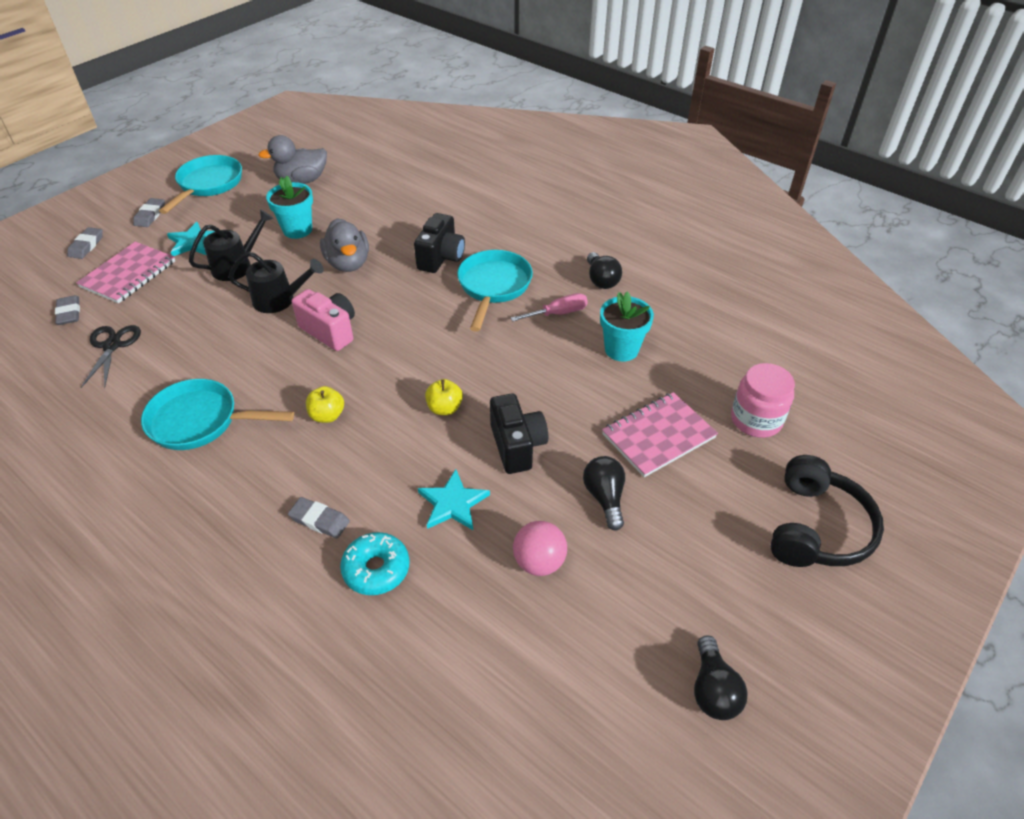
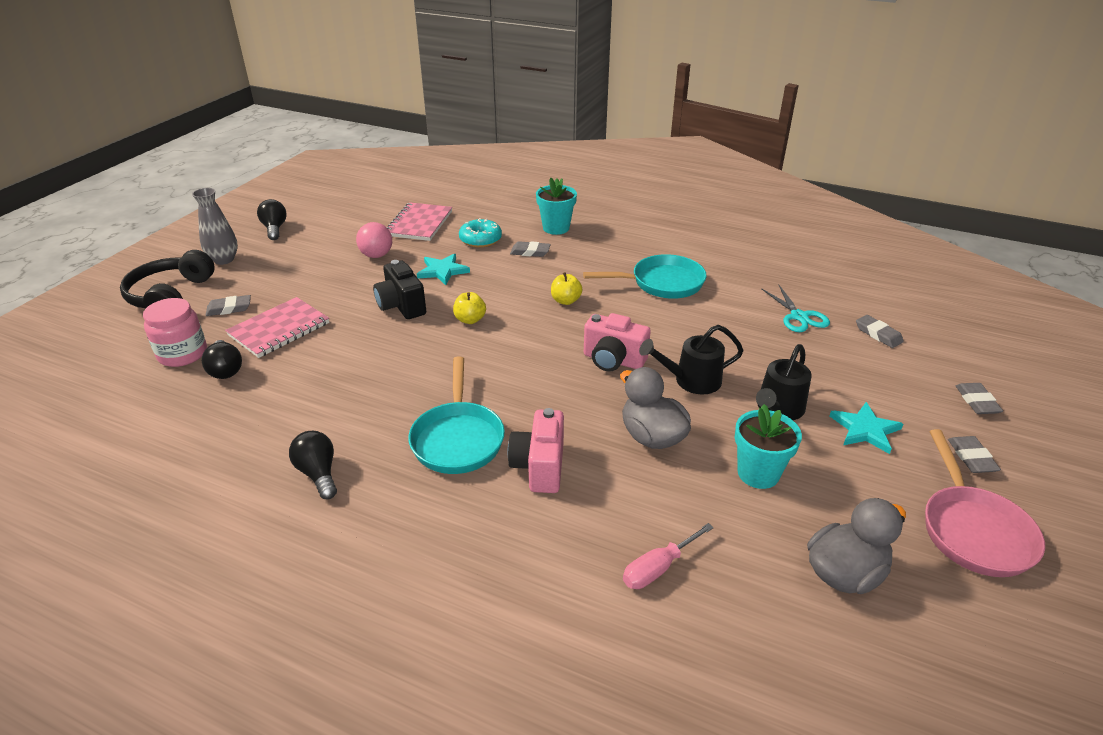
camera: 165 degrees right, 10 degrees down
(112, 346) = (799, 316): black scissors -> turquoise scissors
(128, 274) = (880, 378): pink notebook -> pink notebook (419, 224)
(208, 184) = (973, 531): turquoise pan -> pink pan
(441, 258) = (539, 467): black camera -> pink camera
(558, 313) = (374, 419): pink screwdriver -> pink screwdriver (658, 568)
(605, 497) = (330, 289): black light bulb -> black light bulb (225, 369)
(621, 349) = (302, 393): turquoise flower pot -> turquoise flower pot (556, 228)
(728, 485) = (229, 308): none -> grey eraser
(773, 604) = (224, 260): none -> grey vase

